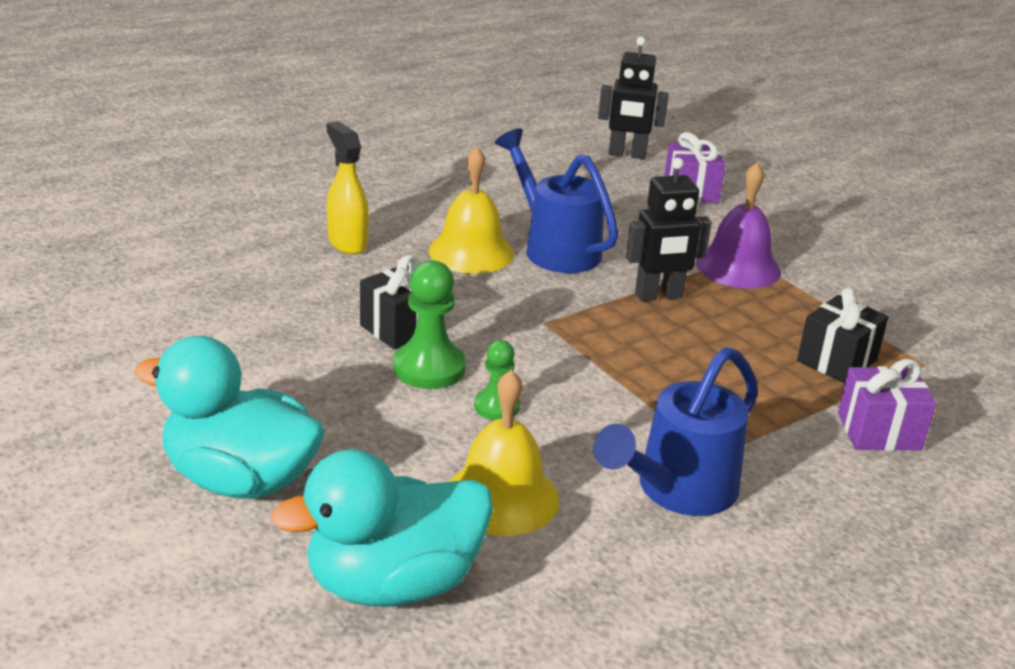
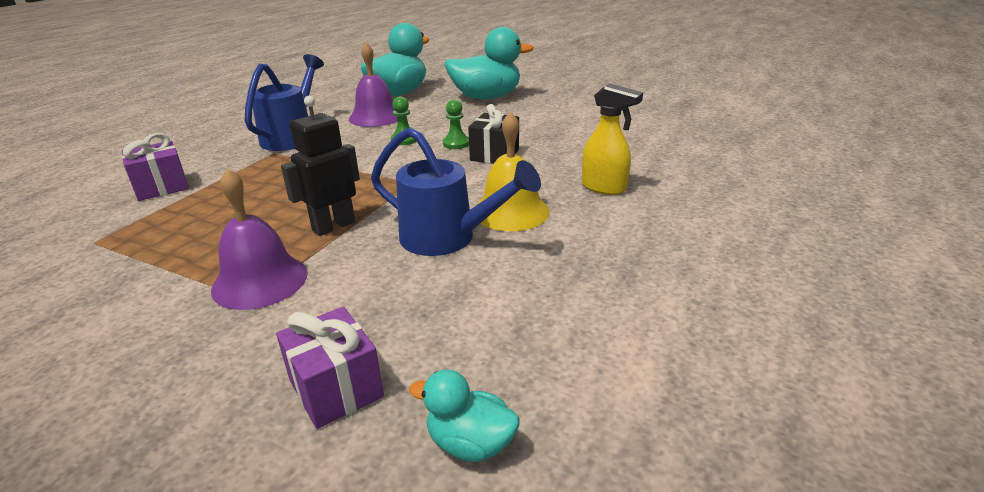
camera: 155 degrees right, 0 degrees up
(429, 368) = (456, 143): green pawn -> green pawn, size x0.62
(501, 497) = (376, 117): yellow bell -> purple bell
(627, 155) = (470, 443): black robot -> turquoise duck
(837, 360) = (176, 221): black gift -> none

